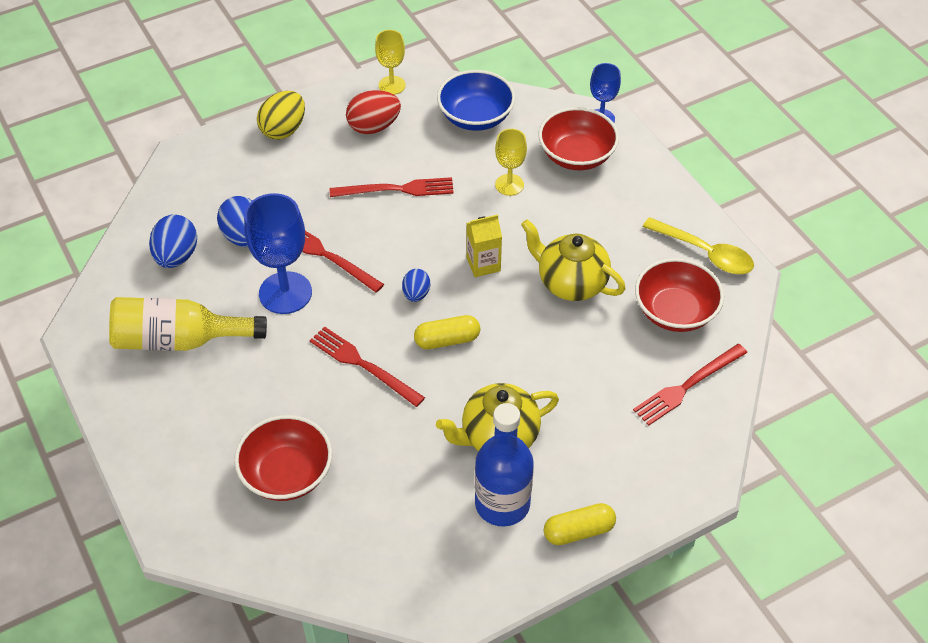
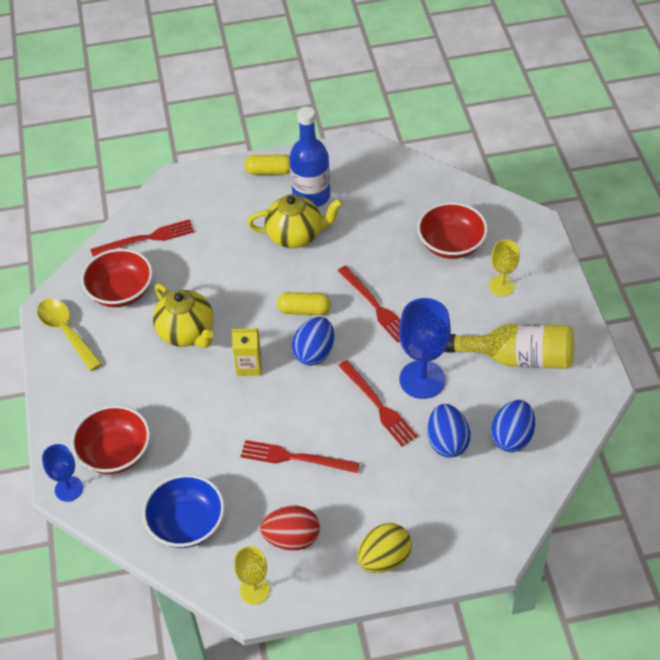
camera: 160 degrees left, 0 degrees up
(416, 294) = (314, 353): blue egg -> blue egg, size x1.65
(509, 185) = (191, 437): yellow goblet -> yellow goblet (501, 286)

